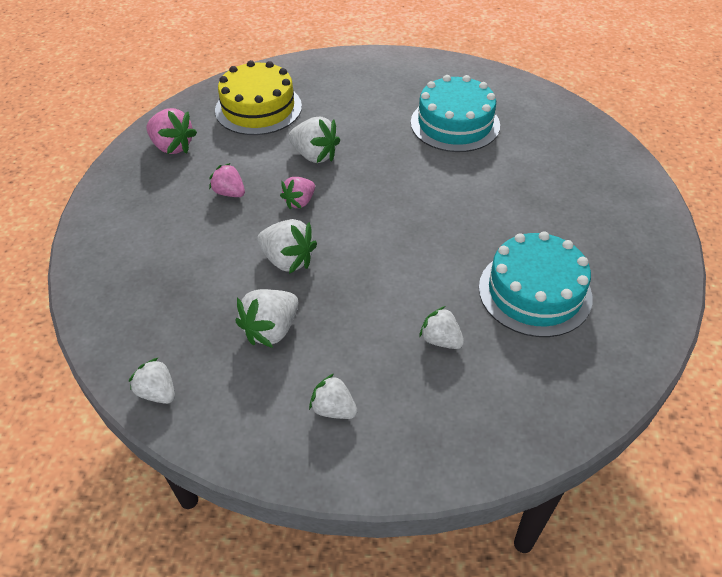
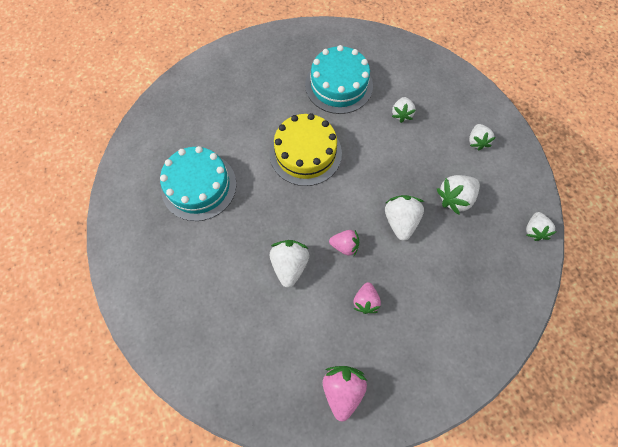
camera: 120 degrees left, 20 degrees up
(258, 108) = (252, 350): yellow cake -> yellow cake (305, 153)
(271, 330) = (455, 198): white strawberry -> white strawberry turned 135 degrees clockwise

